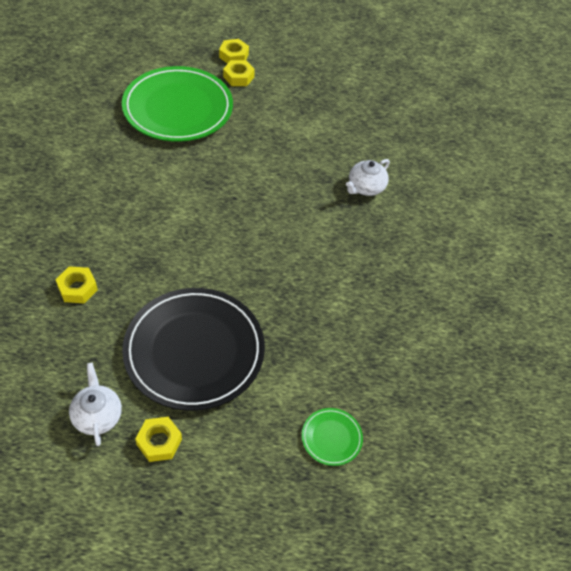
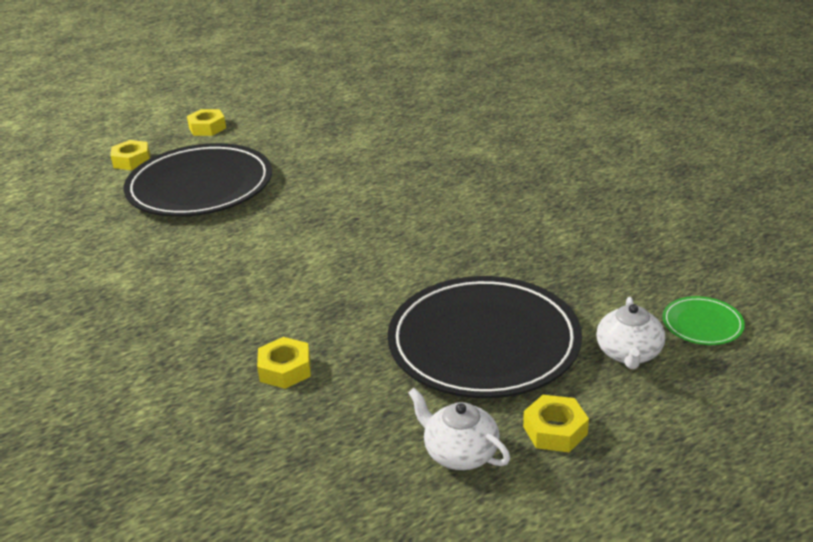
camera: 30 degrees left, 20 degrees down
(178, 108) = (200, 186): green plate -> black plate
(238, 77) = (234, 139): yellow nut -> yellow nut (132, 161)
(365, 187) = (469, 152): white teapot -> white teapot (628, 353)

